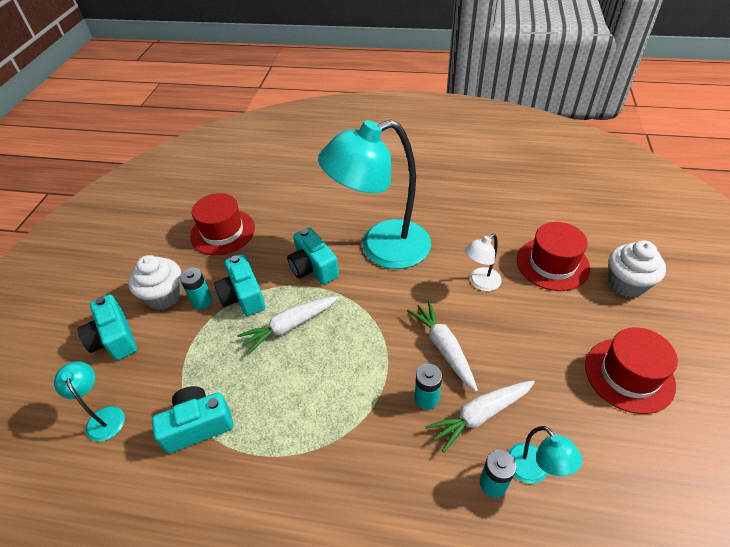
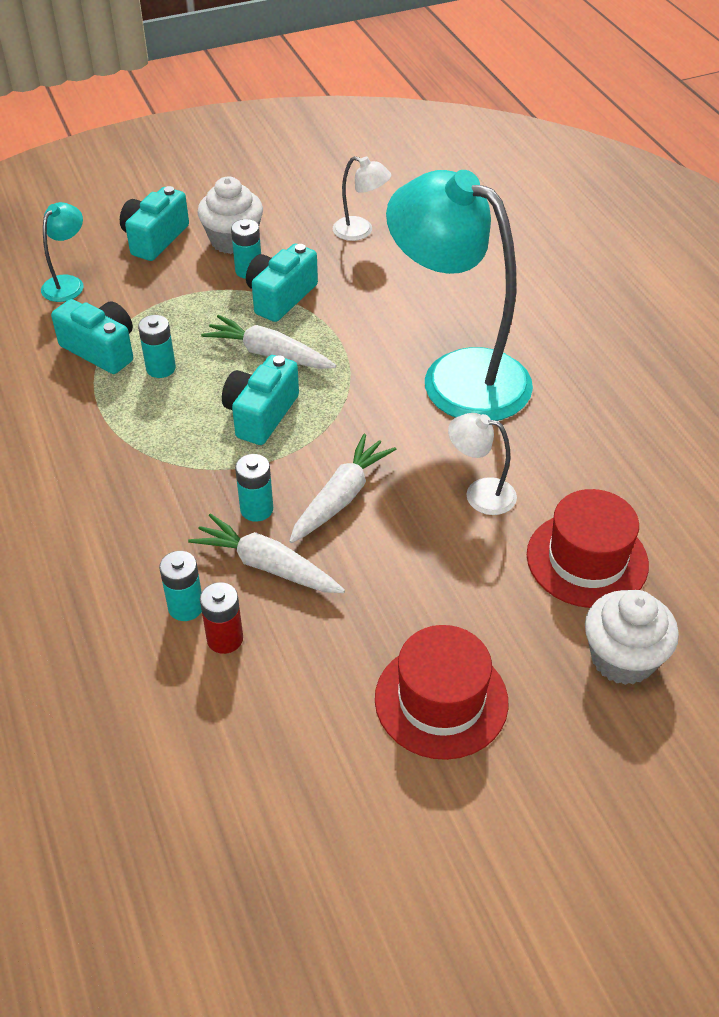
camera: 55 degrees right, 0 degrees up
(222, 232) = (360, 231): red hat -> white lamp
(251, 395) = (161, 368): none -> turquoise battery
(313, 268) = (371, 331): turquoise camera -> turquoise camera (261, 414)
(533, 471) = (225, 639): turquoise lamp -> red battery

